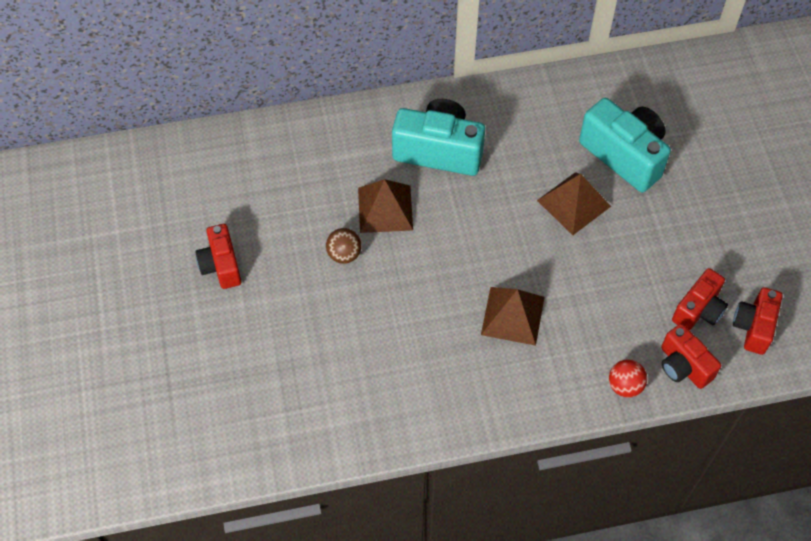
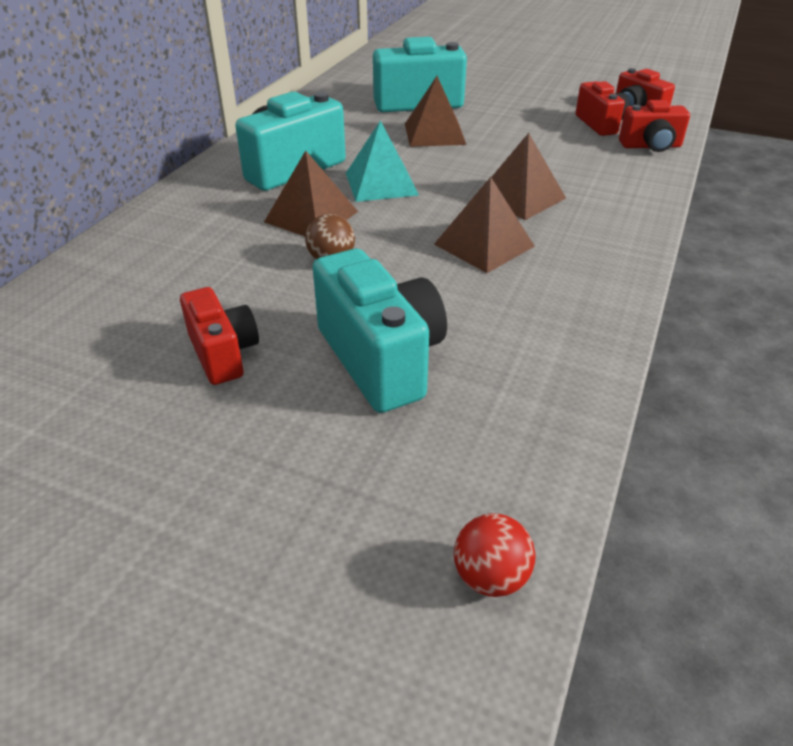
camera: 55 degrees left, 20 degrees down
(221, 265) = (223, 354): red camera -> red camera turned 135 degrees counterclockwise
(269, 341) = (381, 359): none -> turquoise camera
(427, 327) = (484, 245): none -> brown pyramid
(462, 219) = (381, 183): none -> turquoise pyramid
(625, 386) = (650, 174): red ball -> red ball (490, 577)

